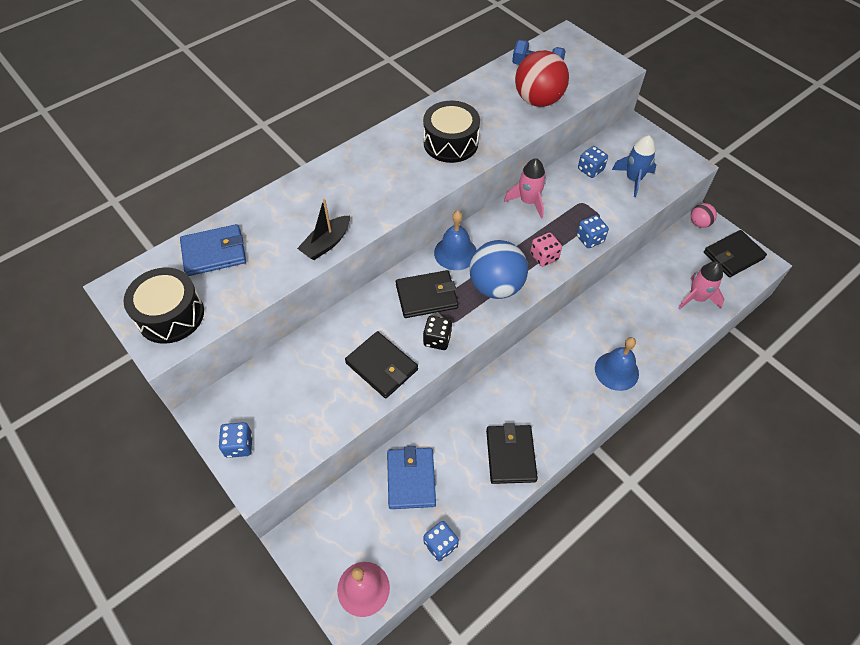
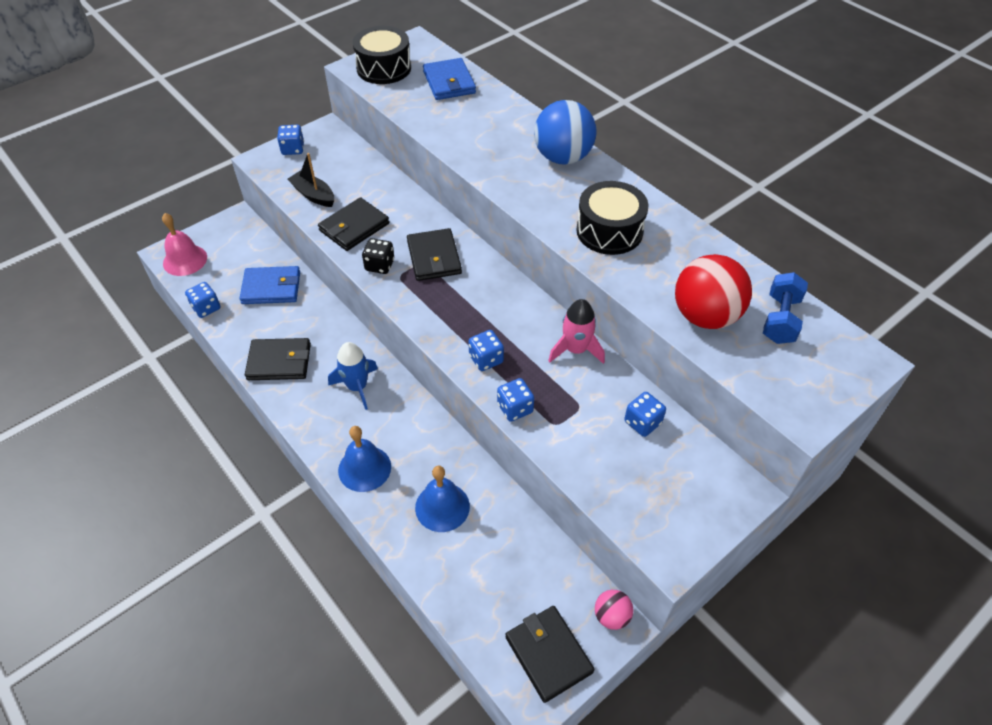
camera: 90 degrees right, 5 degrees down
(326, 243) = (456, 145): black boat -> black boat (313, 195)
(455, 253) = (492, 280): blue bell -> blue bell (442, 507)
(496, 286) = (444, 313): blue ball -> blue ball (563, 157)
(544, 257) = (486, 359): pink dice -> blue dice
(633, 179) = (629, 473): blue rocket -> blue rocket (357, 387)
(696, 298) = (469, 583): pink rocket -> none

